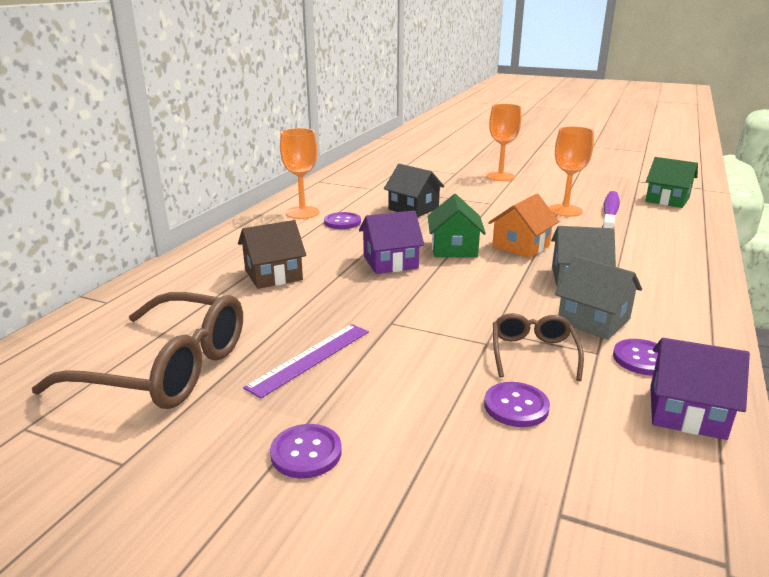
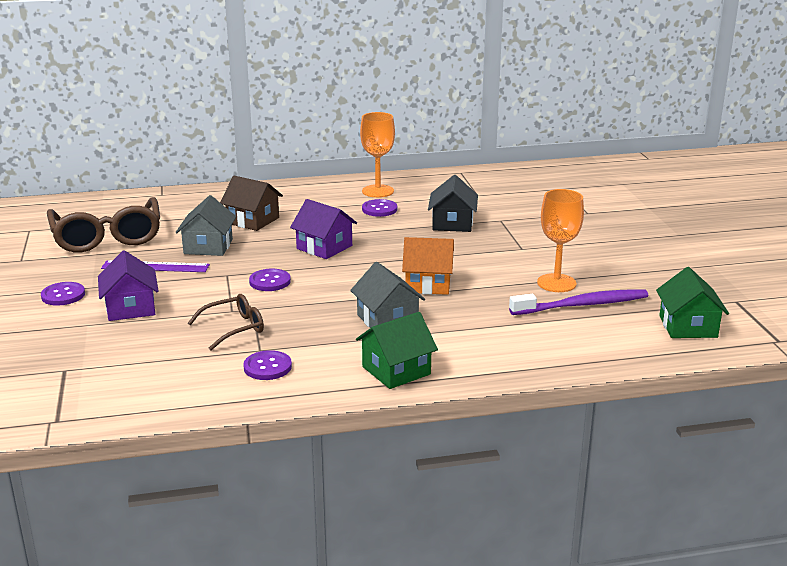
camera: 55 degrees right, 0 degrees up
(454, 248) = (384, 261): green house -> green house (396, 370)
(500, 176) = (613, 233): orange goblet -> none
(516, 406) = (159, 337): purple button -> purple button (270, 281)
(593, 320) = (312, 339): grey house -> grey house (208, 246)
(686, 412) = (206, 392): purple house -> purple house (131, 308)

